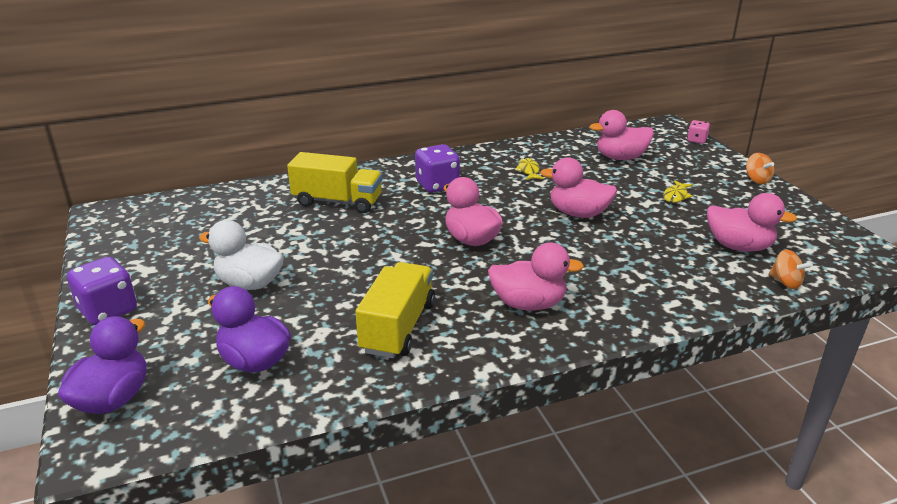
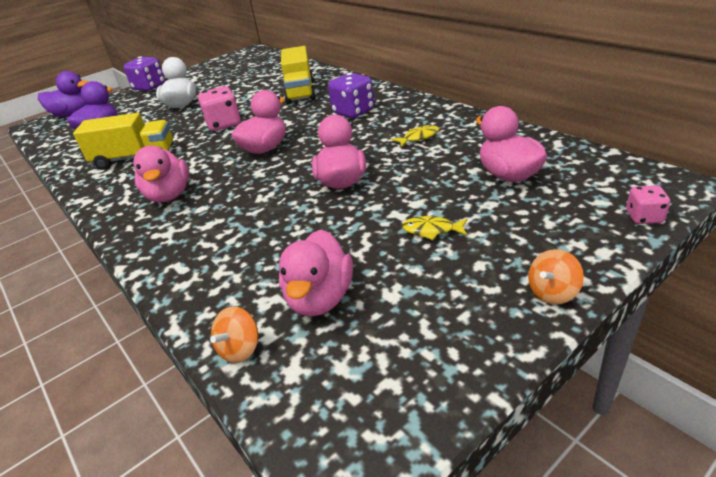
camera: 75 degrees right, 5 degrees up
(370, 257) = (224, 124): none -> pink dice

